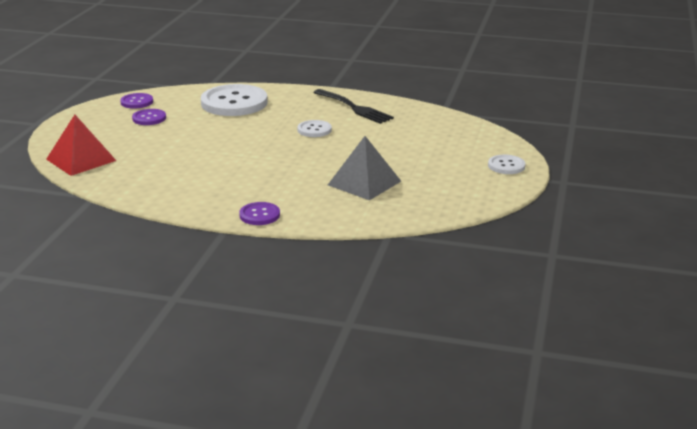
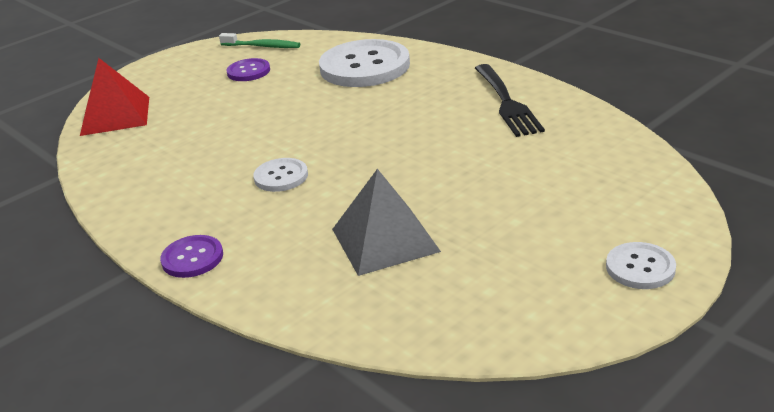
camera: 35 degrees right, 5 degrees up
(137, 102) = (262, 46): purple button -> green toothbrush
(314, 130) = (415, 128): white button -> white button (281, 176)

